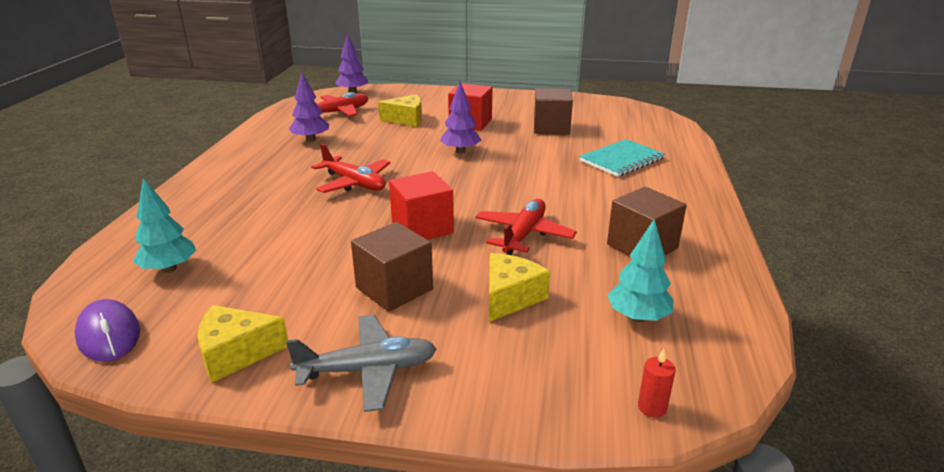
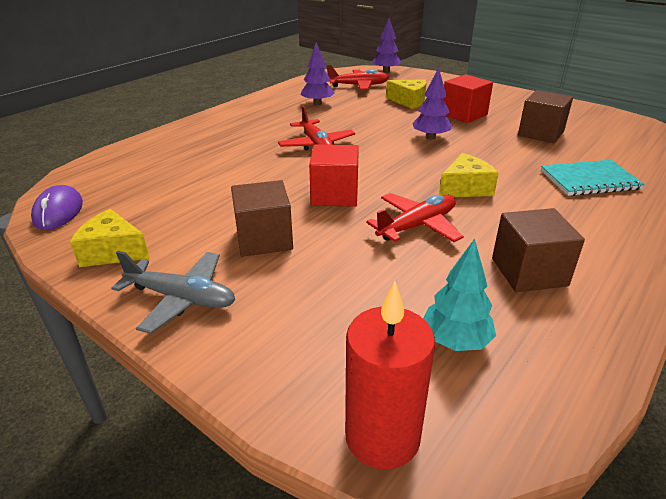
camera: 30 degrees right, 5 degrees up
(169, 269) = (134, 177): turquoise tree -> none
(510, 297) = (350, 278): yellow cheese -> yellow cheese (465, 188)
(652, 407) = (382, 437): red candle -> red candle, size x2.35

